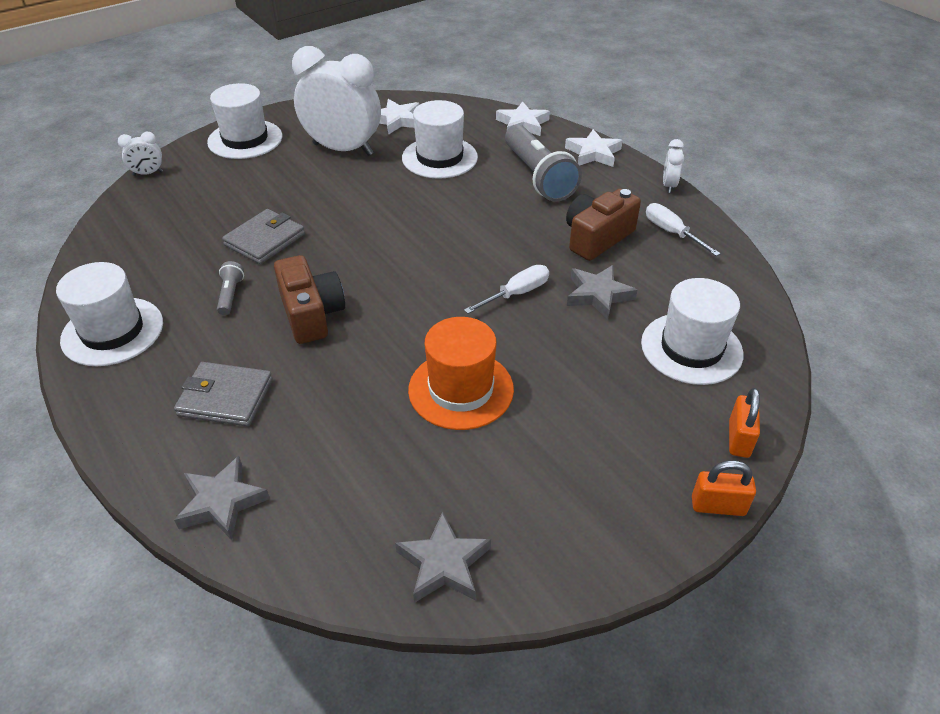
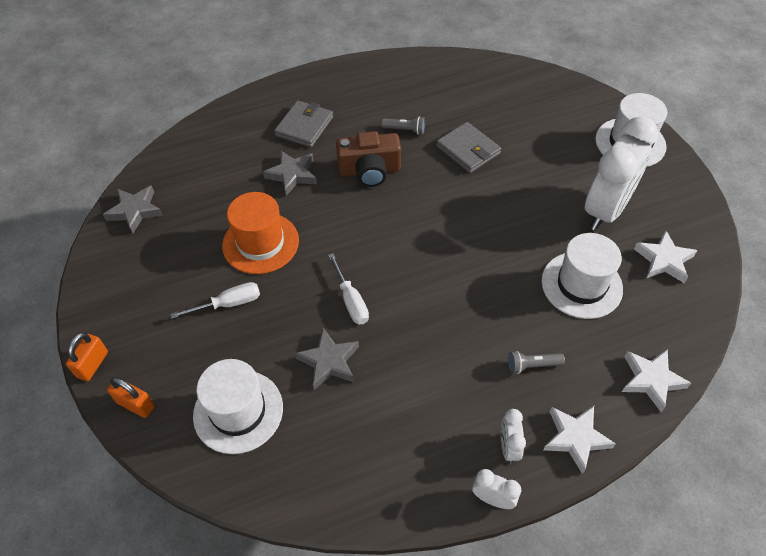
camera: 105 degrees right, 10 degrees up
(112, 331) = (385, 77): white hat -> none
(148, 173) = (577, 85): white clock -> white clock (508, 447)
(222, 502) = (225, 124): grey star -> grey star (292, 175)
(538, 177) = (532, 365): grey flashlight -> grey flashlight, size x0.44
(597, 238) = (412, 388): brown camera -> none
(671, 233) = (403, 463): white screwdriver -> white screwdriver (228, 304)

